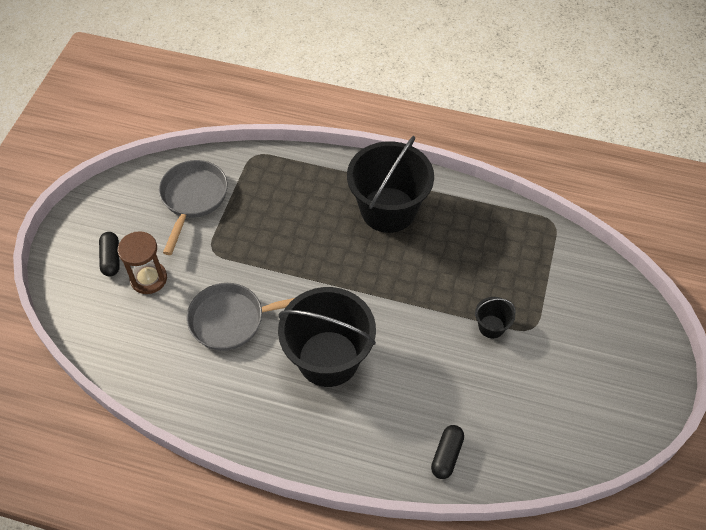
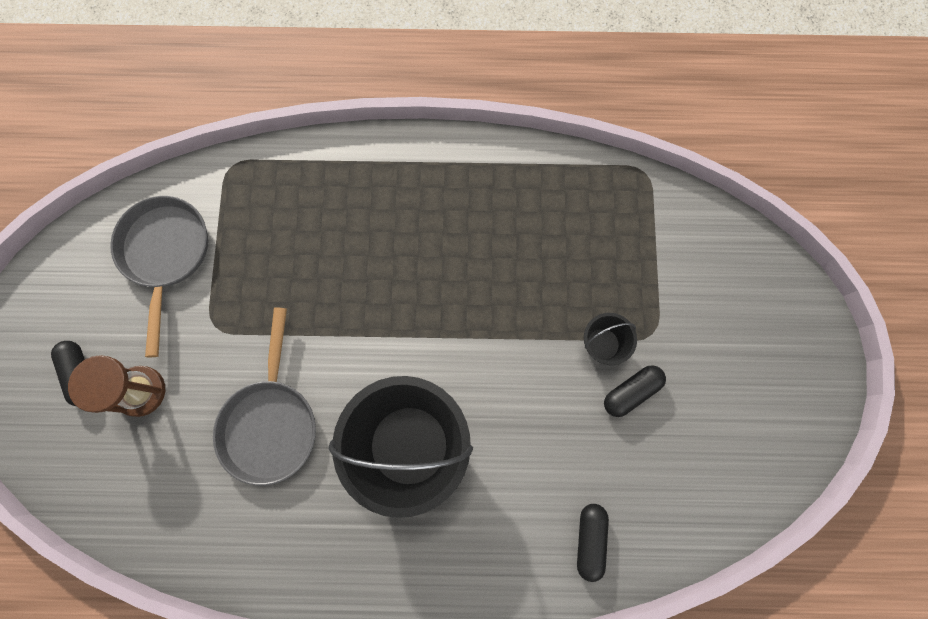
camera: 15 degrees left, 20 degrees up
(233, 320) = (271, 422): grey pan -> grey pan turned 60 degrees counterclockwise
(388, 210) = (430, 206): black bucket -> none
(505, 363) = (631, 392): none -> black capsule

